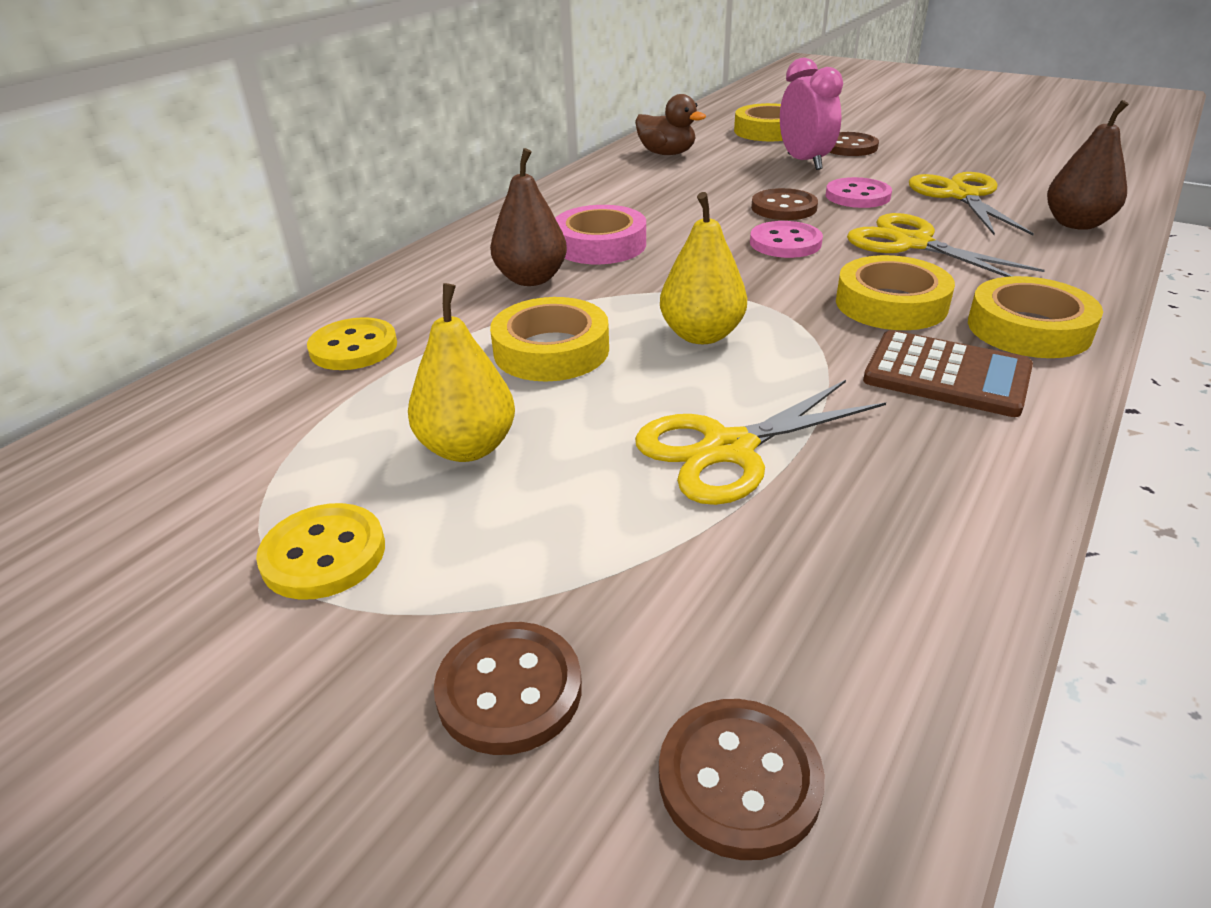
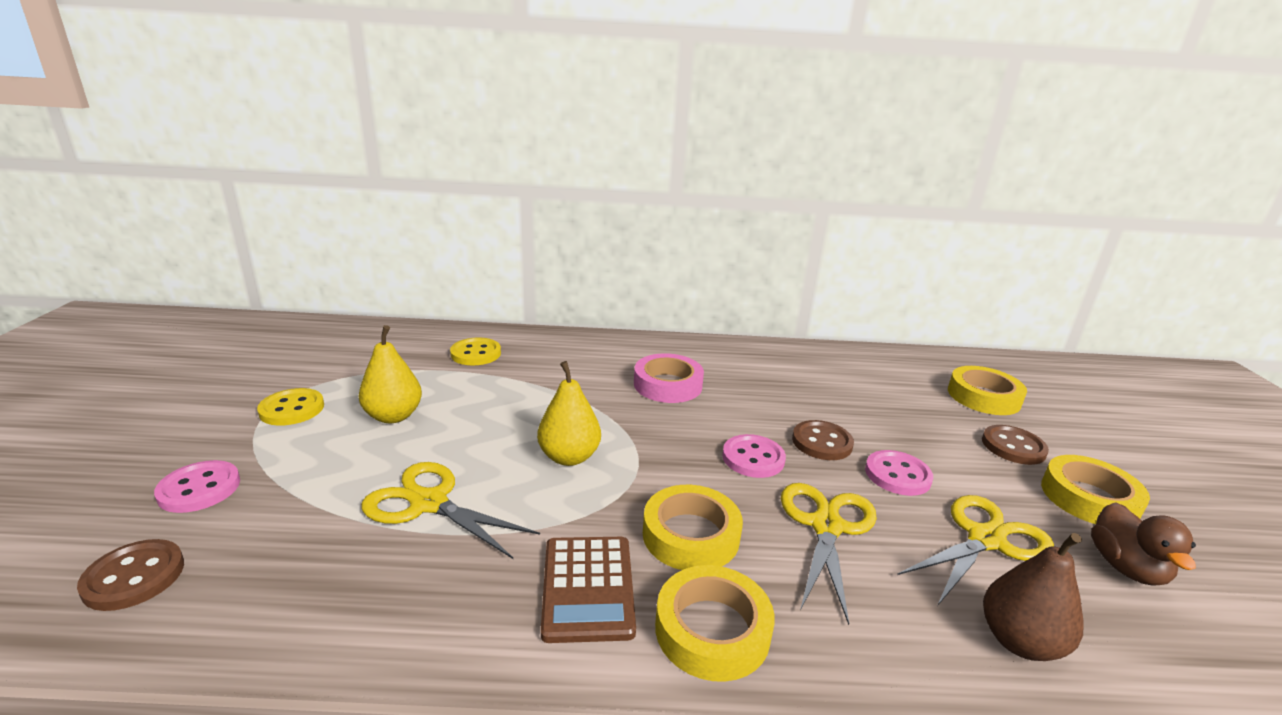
camera: 55 degrees right, 10 degrees down
(509, 690) = (199, 489): brown button -> pink button
(531, 279) = (596, 376): brown pear -> none
(551, 350) = (511, 409): yellow tape -> yellow tape (1089, 498)
(666, 153) = (860, 366): brown duck -> brown duck (1126, 568)
(804, 162) = (937, 430): pink clock -> none

